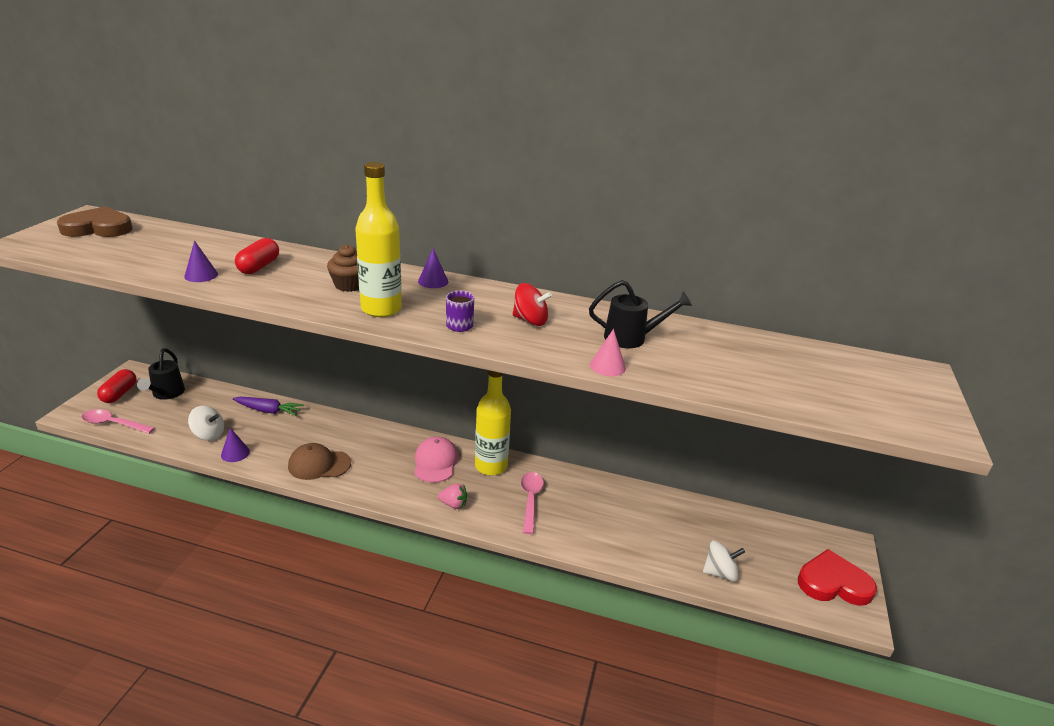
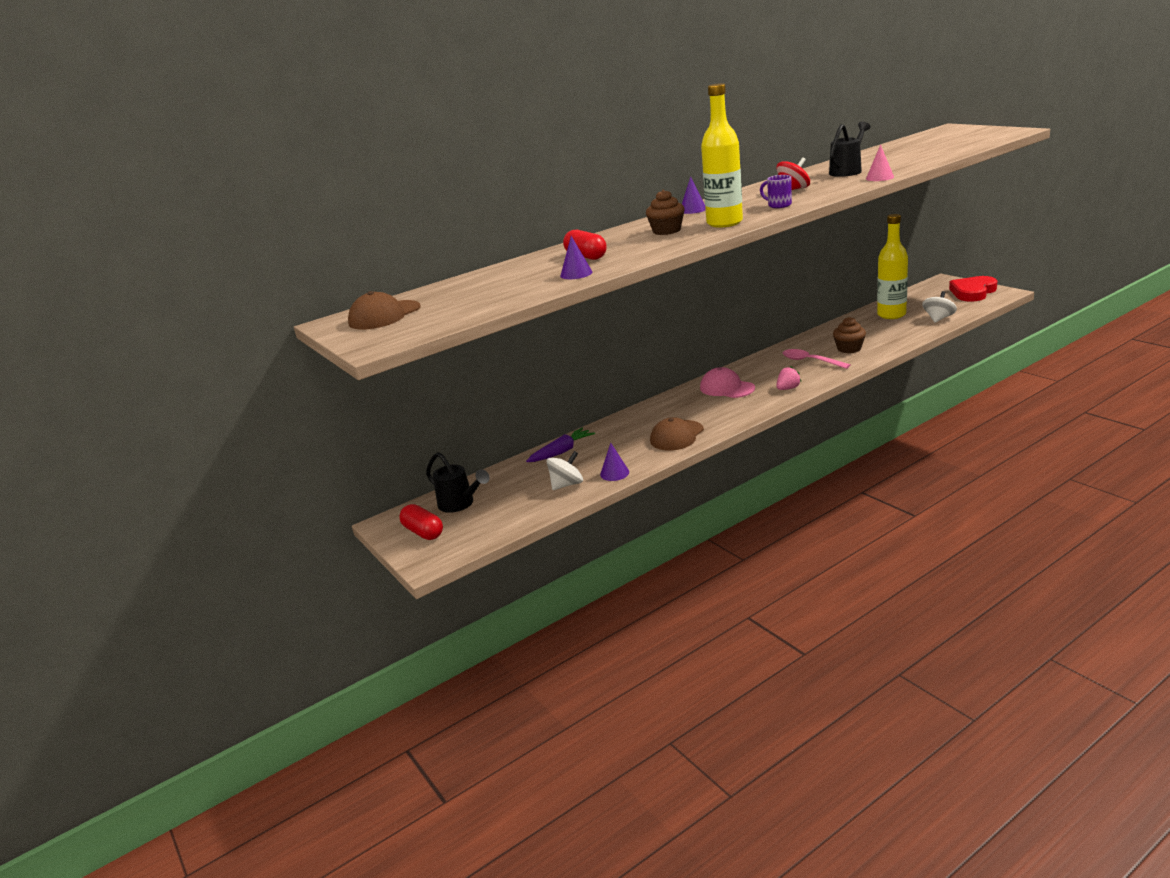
camera: 45 degrees left, 5 degrees down
(98, 228) = (384, 315): brown heart -> brown cap
(113, 424) = (482, 537): pink spoon -> none
(491, 466) = (755, 368): yellow bottle -> yellow bottle (891, 315)
(581, 520) = (849, 349): none -> brown cupcake

